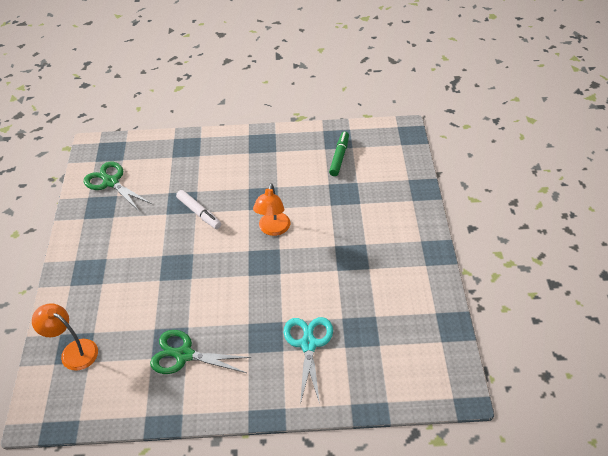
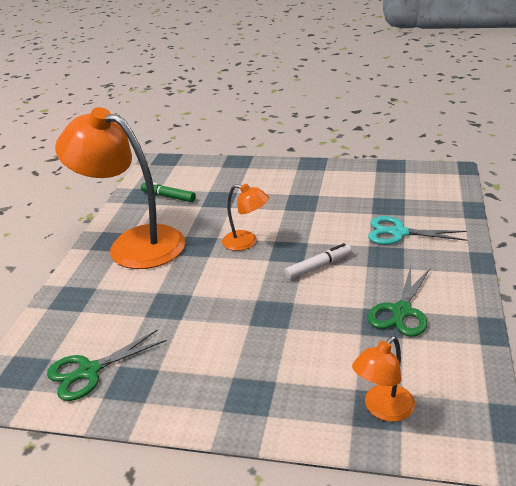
camera: 75 degrees left, 15 degrees down
(199, 213) = (194, 292): white marker -> white marker (318, 266)
(260, 158) = (134, 244): none -> orange lamp

